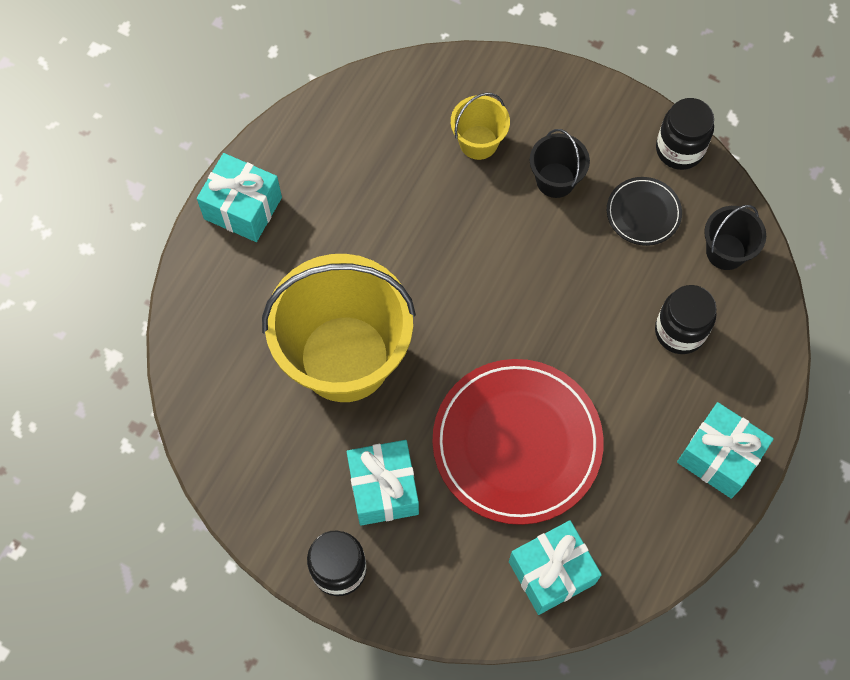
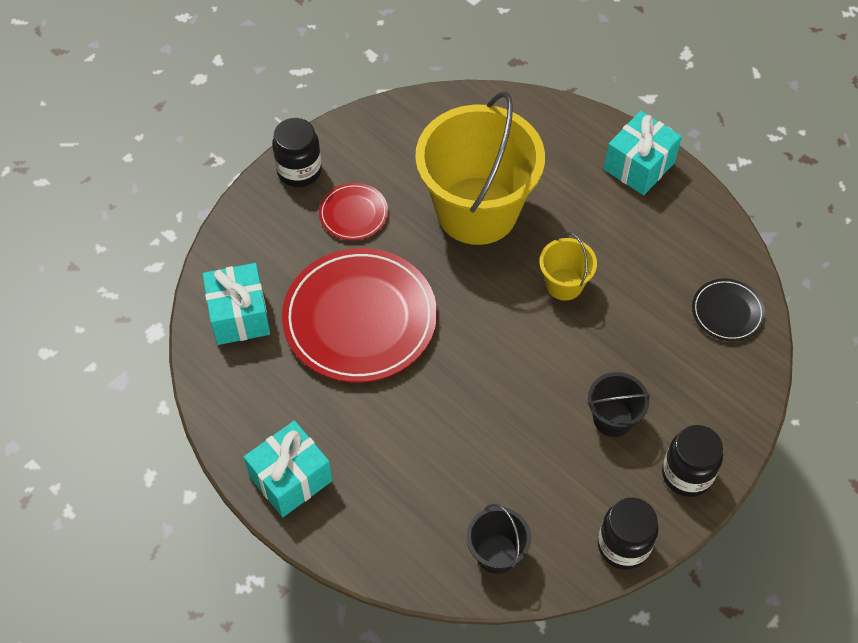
camera: 105 degrees right, 10 degrees down
(383, 489) = (353, 214): turquoise gift -> red plate
(478, 142) = (669, 362): yellow bucket -> yellow bucket (564, 284)
(643, 213) = (558, 488): black plate -> black plate (727, 312)
(680, 331) = (424, 483): black jar -> black jar (687, 474)

